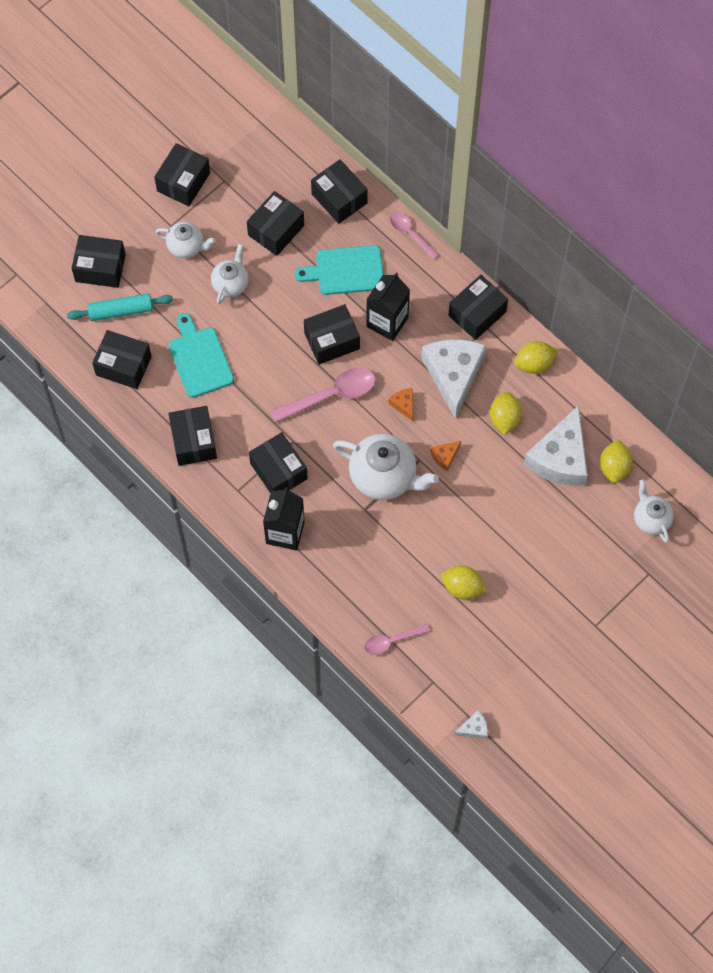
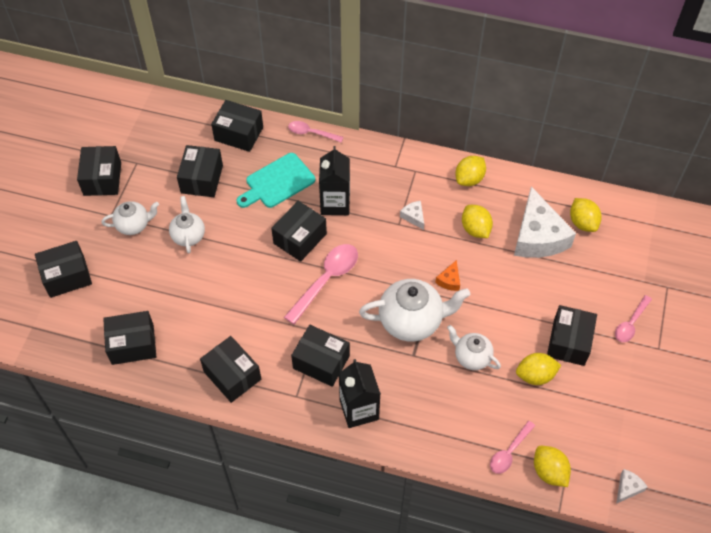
camera: 30 degrees left, 10 degrees down
(121, 311) = (105, 301): turquoise rolling pin -> none
(199, 359) = (197, 306): turquoise cutting board -> none
(404, 404) = (390, 258): orange cheese -> none
(415, 676) = (549, 471): none -> yellow lemon
(453, 375) = (413, 217): white cheese -> white cheese, size x0.42
(477, 314) = (401, 164): black box -> black box (569, 342)
(586, 589) = (630, 323): none -> pink spoon
(651, 519) = (638, 246): white teapot -> white teapot (471, 357)

